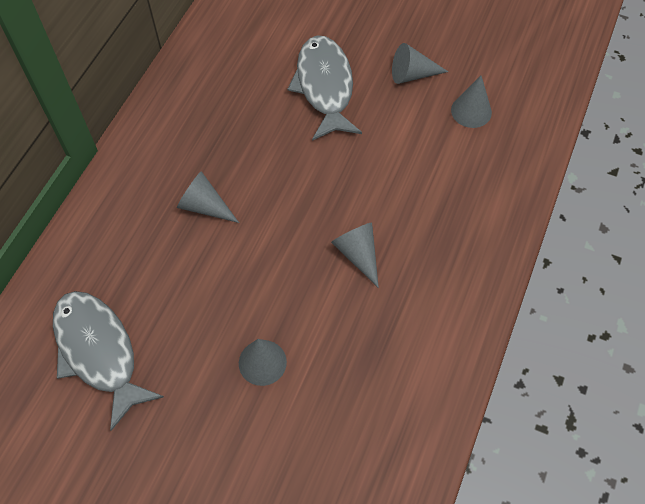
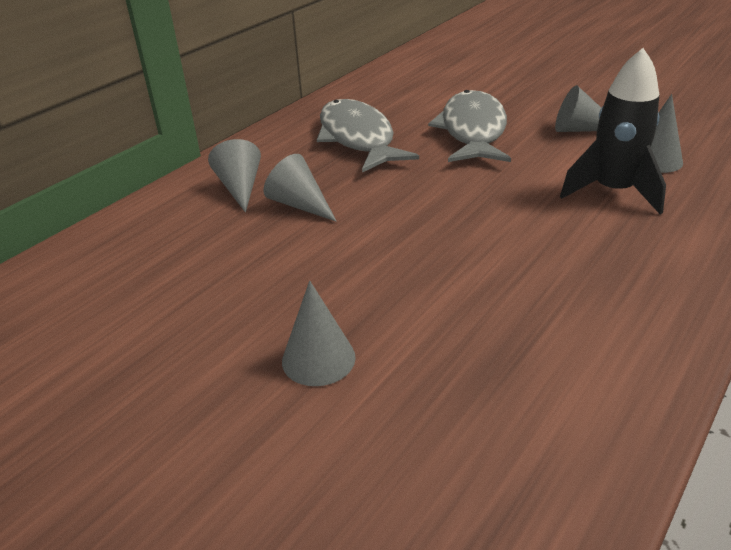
camera: 15 degrees right, 25 degrees down
(99, 352) = (101, 317): grey fish -> grey fish (358, 138)
(358, 254) = (487, 265): grey cone -> grey cone (240, 188)
(440, 157) = (613, 191): none -> black rocket

